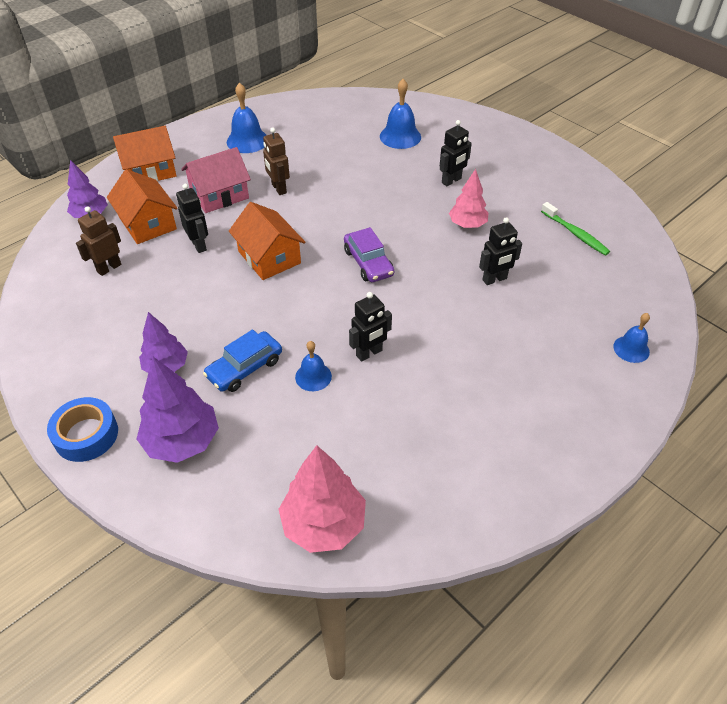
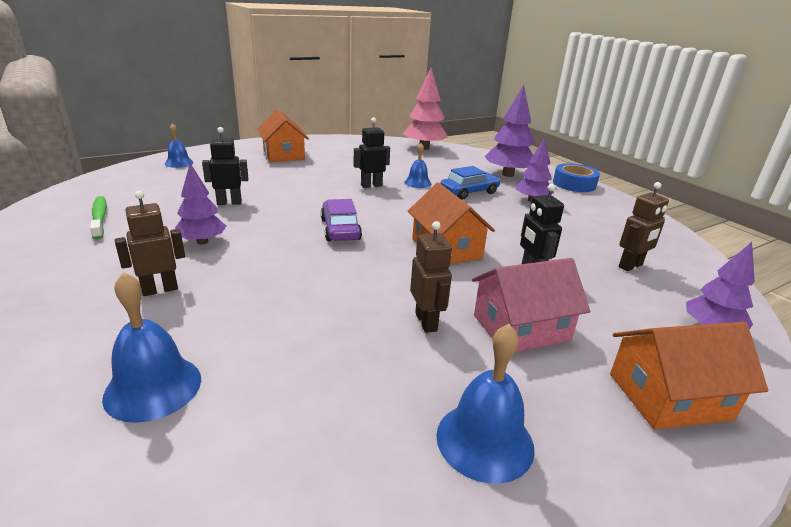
camera: 170 degrees left, 20 degrees down
(147, 223) = (614, 305): orange house -> orange house (284, 154)
(451, 181) = (160, 289): black robot -> brown robot
(467, 224) = (202, 242): pink tree -> purple tree

